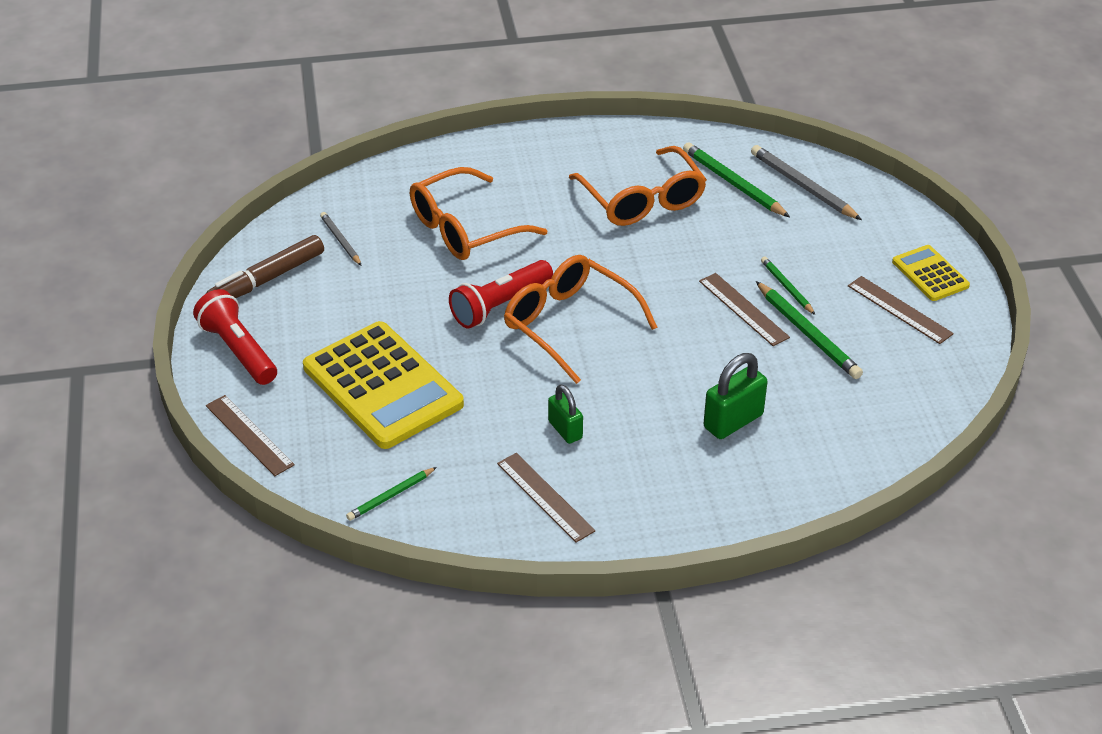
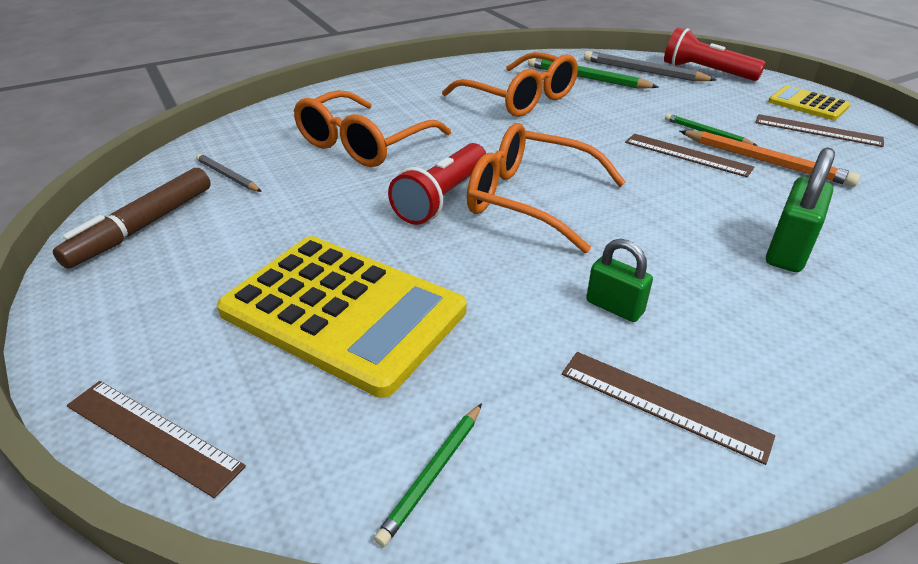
camera: 20 degrees left, 5 degrees down
(238, 350) = (115, 314): red flashlight -> red flashlight (706, 72)
(808, 333) = (765, 161): green pencil -> orange pencil

